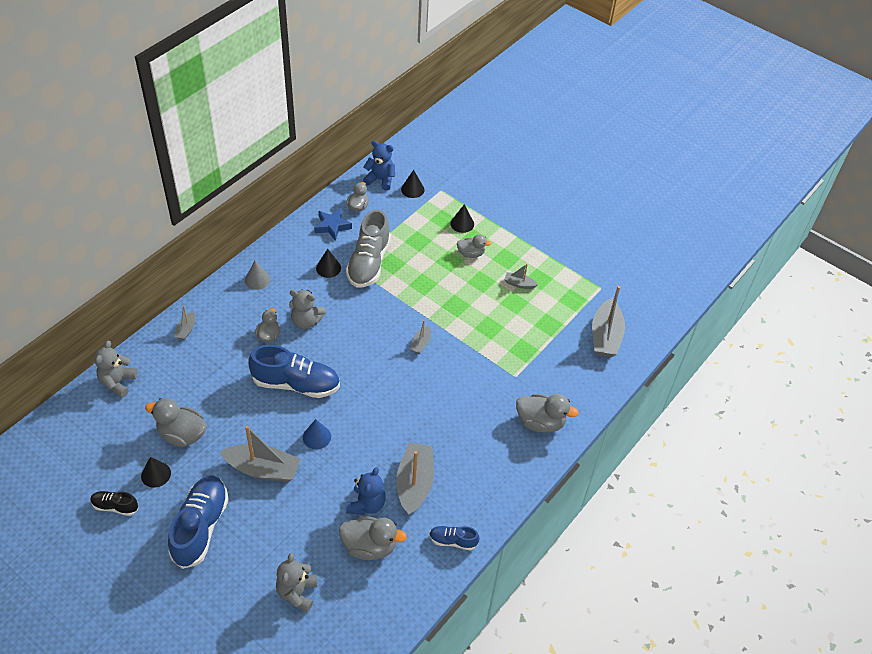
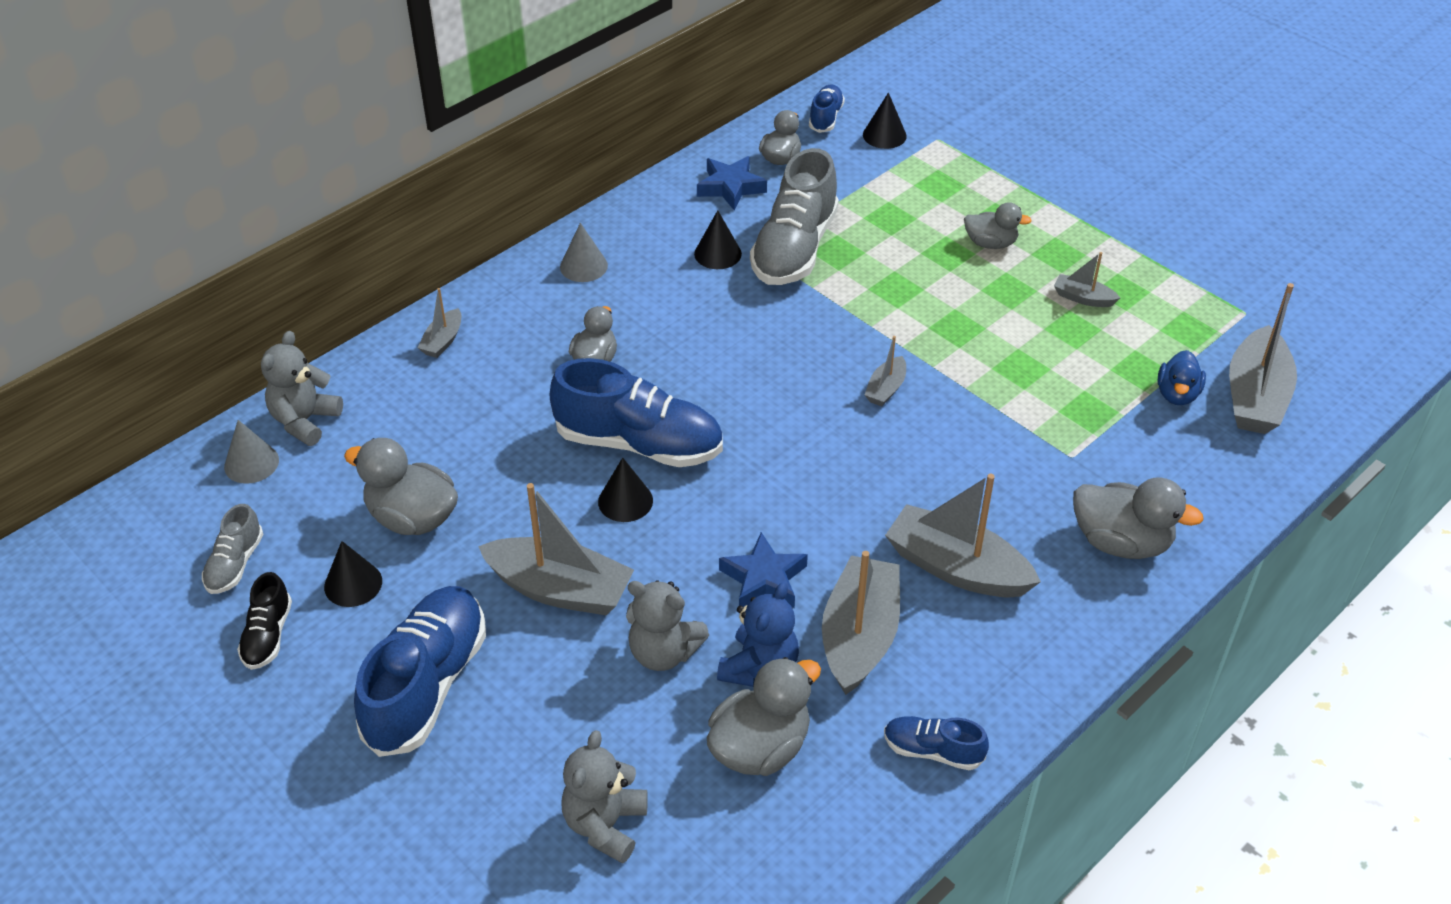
camera: 10 degrees right, 5 degrees down
(92, 409) = (251, 463): none -> grey cone
(92, 468) = (235, 564): none -> grey shoe
(115, 506) = (268, 635): black shoe -> black shoe turned 105 degrees counterclockwise
(306, 321) = (668, 339): grey teddy bear -> grey teddy bear (663, 652)
(317, 437) = (670, 538): blue cone -> none
(365, 456) = (763, 579): none -> blue star
(369, 546) = (760, 748): grey duck -> grey duck turned 60 degrees counterclockwise
(380, 179) = (825, 118): blue teddy bear -> blue shoe
(460, 442) = (956, 568): none -> grey boat
(462, 224) = (975, 194): black cone -> black cone (625, 501)
(567, 337) = (1177, 394): none -> blue duck

